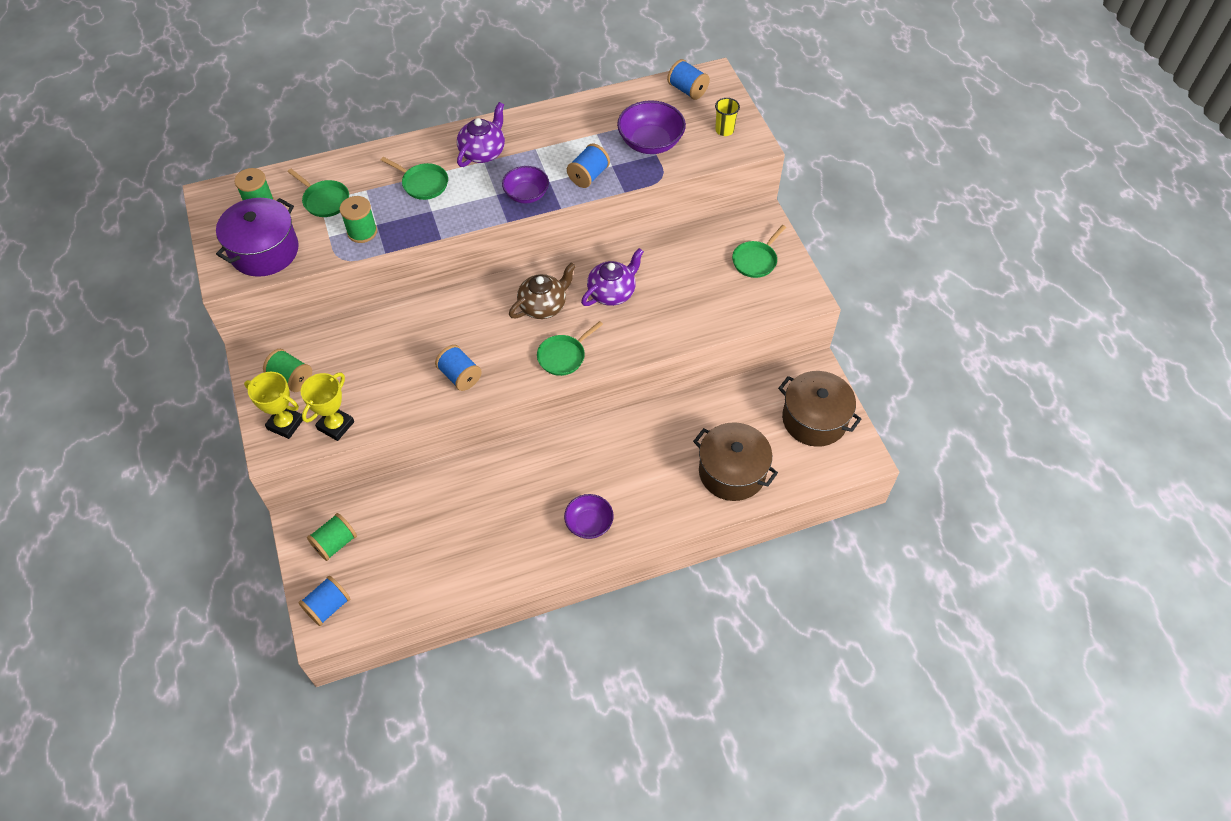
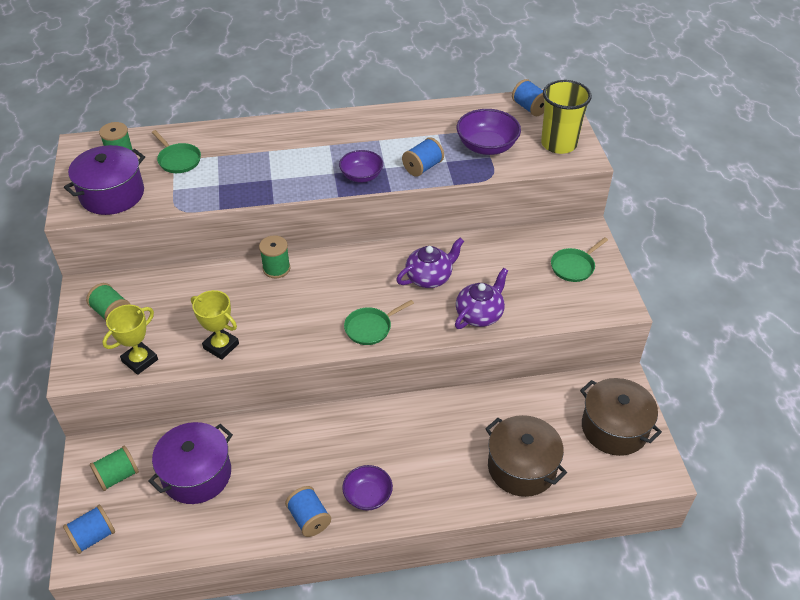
camera: 10 degrees right, 10 degrees down
(285, 424) = (94, 352): yellow trophy -> yellow trophy (221, 346)
(362, 232) = (204, 189): green spool -> green spool (276, 268)
(415, 529) = (197, 474): none -> purple pot
(423, 183) = (269, 156): green pan -> none
(460, 376) = (267, 332): blue spool -> blue spool (309, 519)
(483, 152) = (330, 137): purple teapot -> purple teapot (479, 314)
(543, 306) = (361, 281): brown teapot -> none
(724, 130) = (558, 144): yellow cup -> yellow cup, size x2.01

